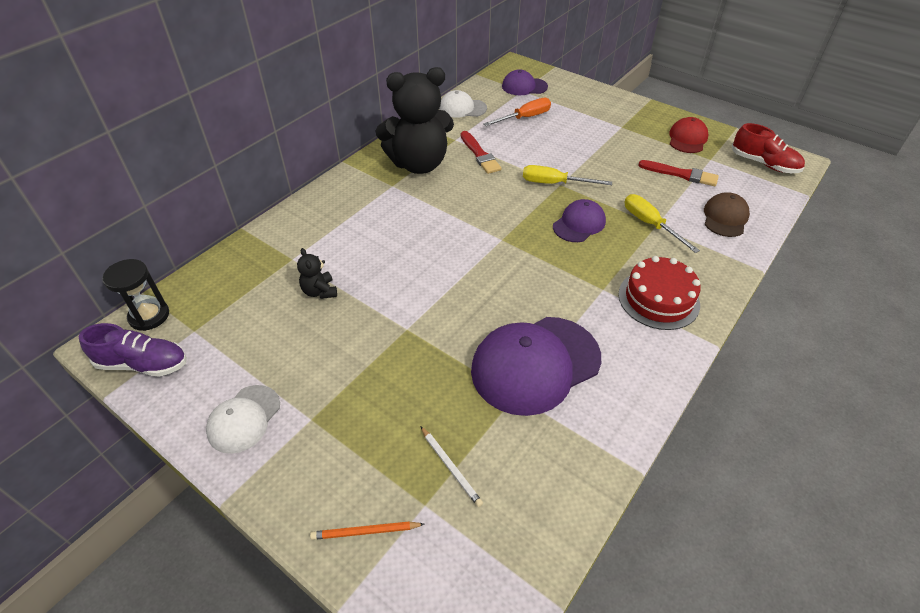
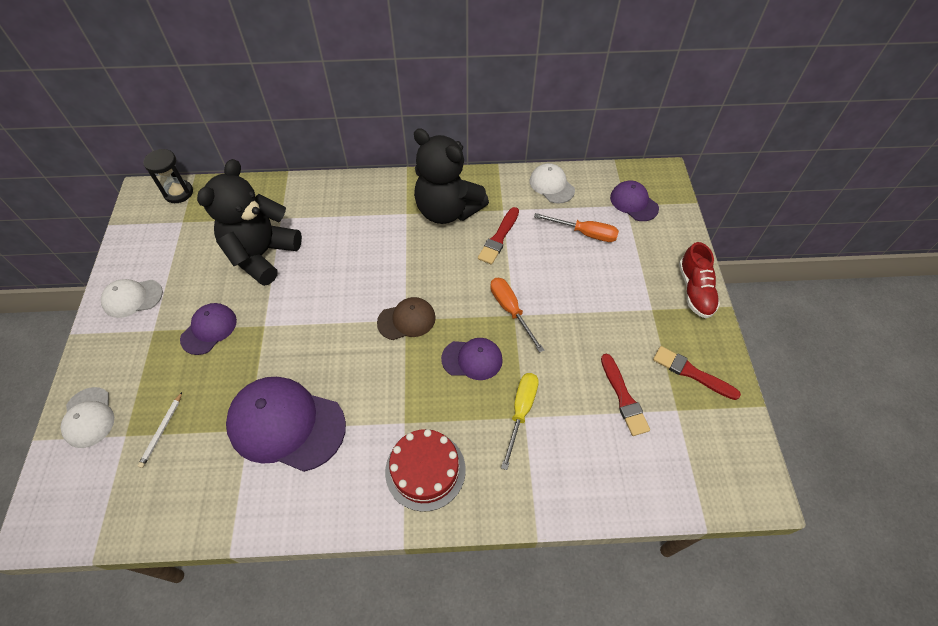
camera: 50 degrees right, 10 degrees up
(143, 364) = (141, 221): purple shoe -> none
(320, 291) = (262, 255): black teddy bear -> black teddy bear, size x2.46
(364, 371) = (209, 329): none -> purple cap
(365, 532) = (89, 417): orange pencil -> white cap
(554, 183) = (510, 310): yellow screwdriver -> orange screwdriver
(687, 139) = (691, 373): red cap -> red brush
(725, 217) = (590, 468): brown cap -> brown cap (407, 320)
(764, 164) = (720, 462): red shoe -> red shoe (695, 290)

